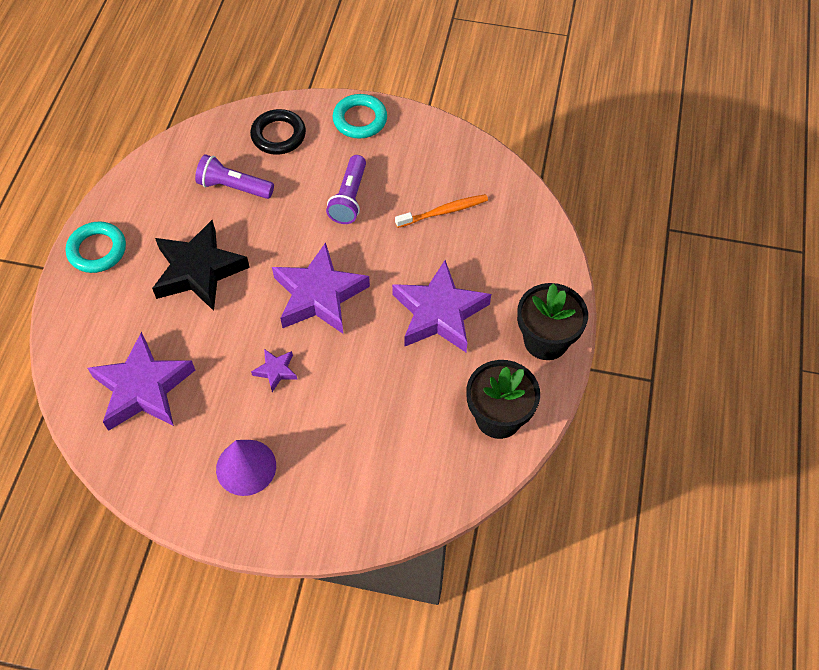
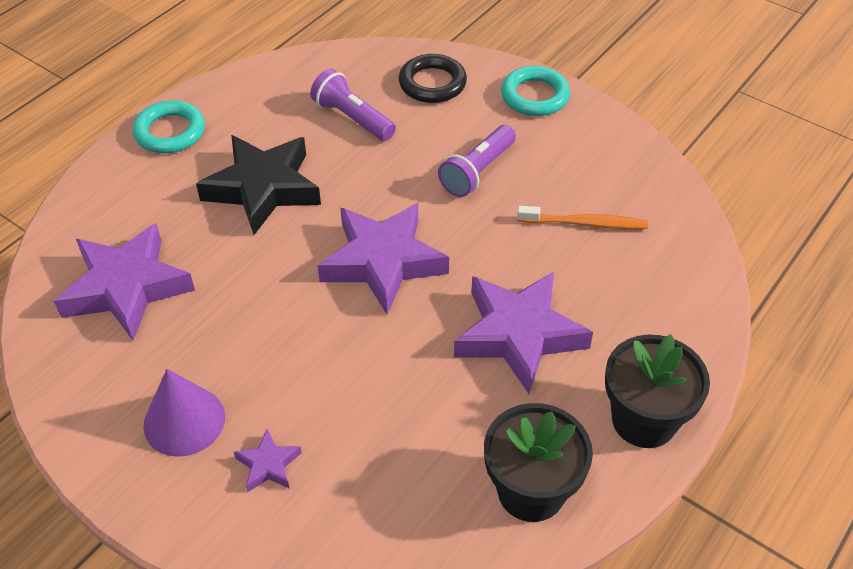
camera: 25 degrees right, 10 degrees down
(276, 371) = (284, 326): purple star -> purple star (268, 465)

